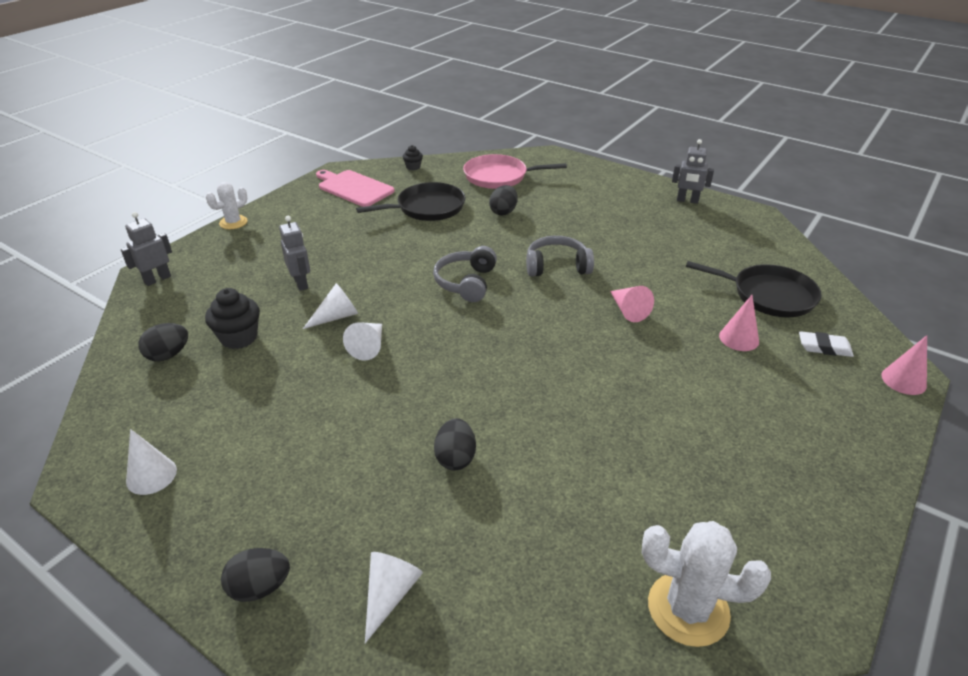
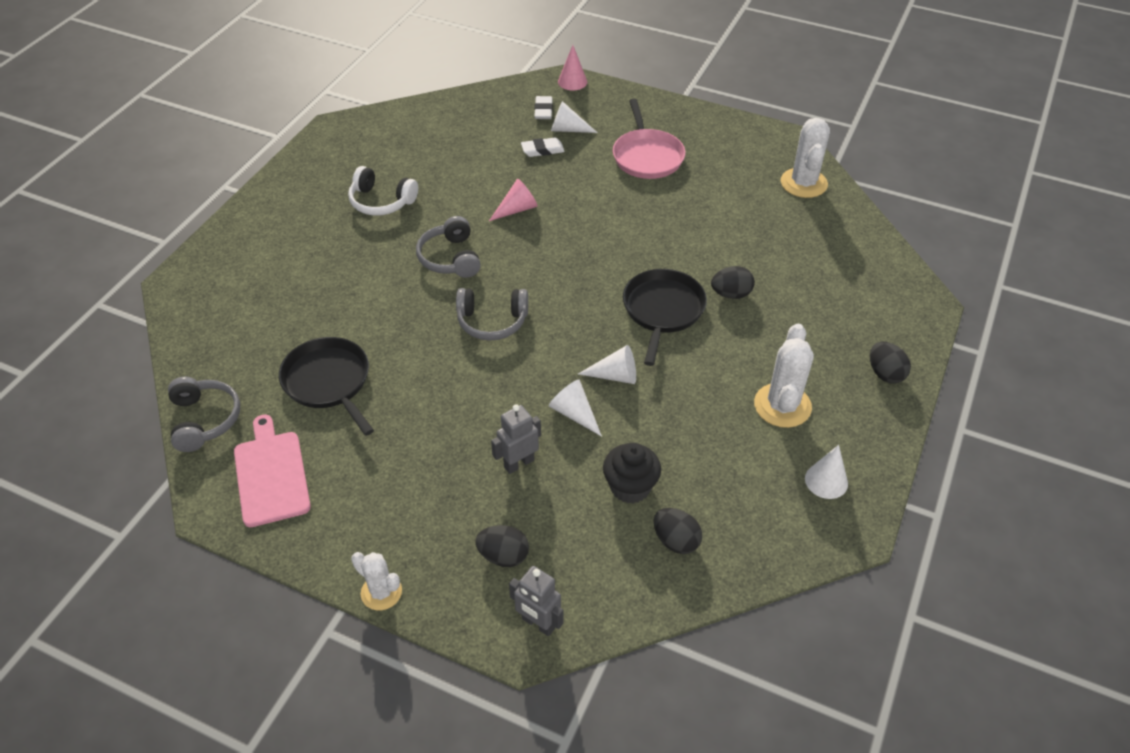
camera: 100 degrees left, 10 degrees up
(267, 464) = (782, 405): none -> white cactus
(354, 188) = (271, 474): pink cutting board -> pink cutting board turned 135 degrees clockwise
(389, 595) = (857, 307): white cone -> white cone (568, 129)
(413, 167) = (204, 420): black cupcake -> grey headphones
(499, 176) = (240, 324): pink pan -> pink pan (647, 156)
(503, 212) = (336, 310): black egg -> black egg (503, 556)
(642, 235) = (381, 202): none -> white headphones
(687, 201) = (305, 170): grey robot -> none
(739, 338) = (542, 150): pink cone -> white eraser
(768, 295) = (477, 131): black pan -> black pan (662, 310)

